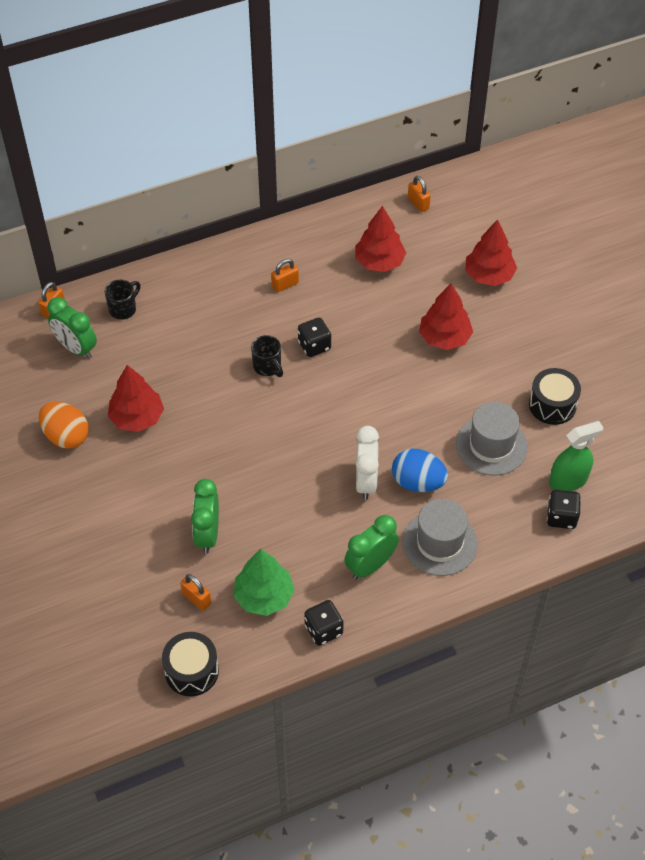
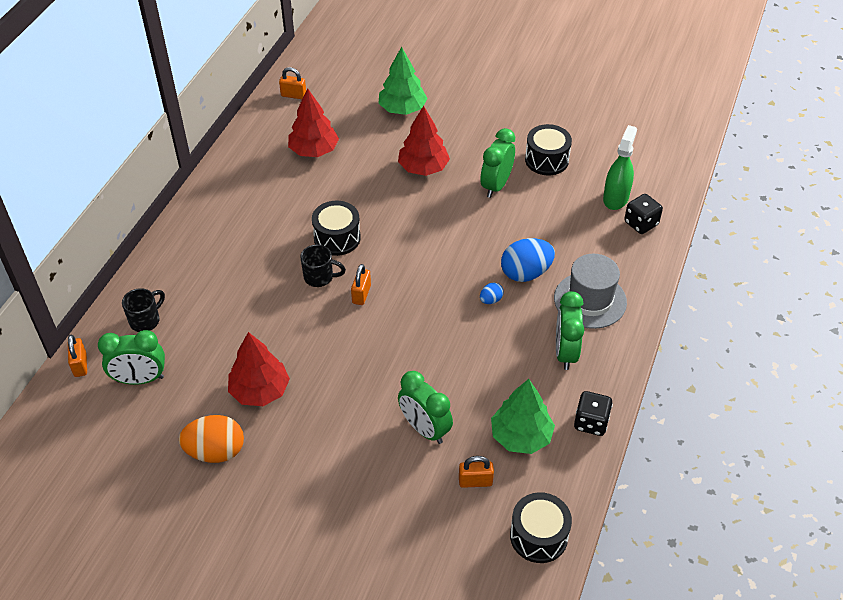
camera: 45 degrees left, 5 degrees down
(123, 309) = (146, 320): black mug -> black mug turned 45 degrees clockwise
(285, 285) = (261, 212): orange padlock -> orange padlock (361, 294)
(314, 346) = (337, 238): black dice -> black drum
(366, 481) = (490, 300): white clock -> blue egg
(483, 395) = (496, 185): none -> green clock
(489, 275) = (402, 109): red tree -> green tree
(491, 445) = (542, 213): grey hat -> none

